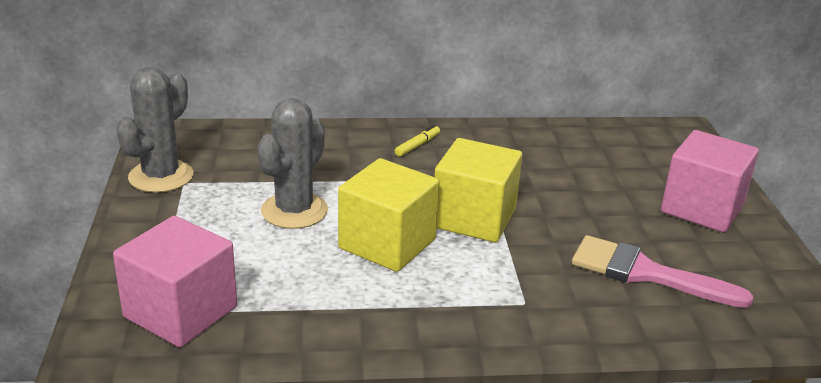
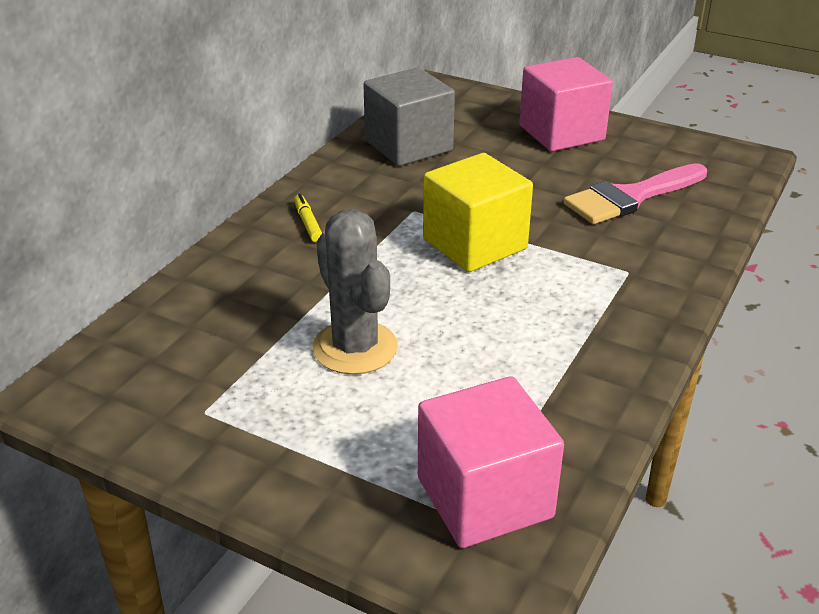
camera: 55 degrees left, 5 degrees up
(161, 176) = (169, 427): grey cactus -> none
(387, 244) = (473, 310): yellow cube -> none
(573, 148) = (408, 146): none -> grey cube

